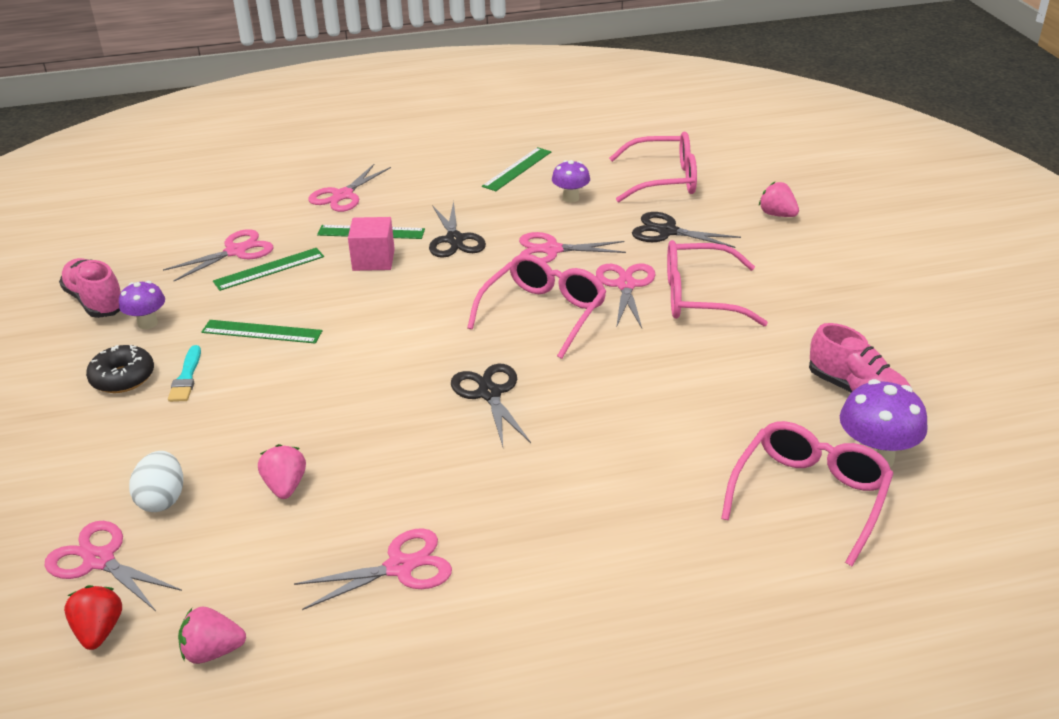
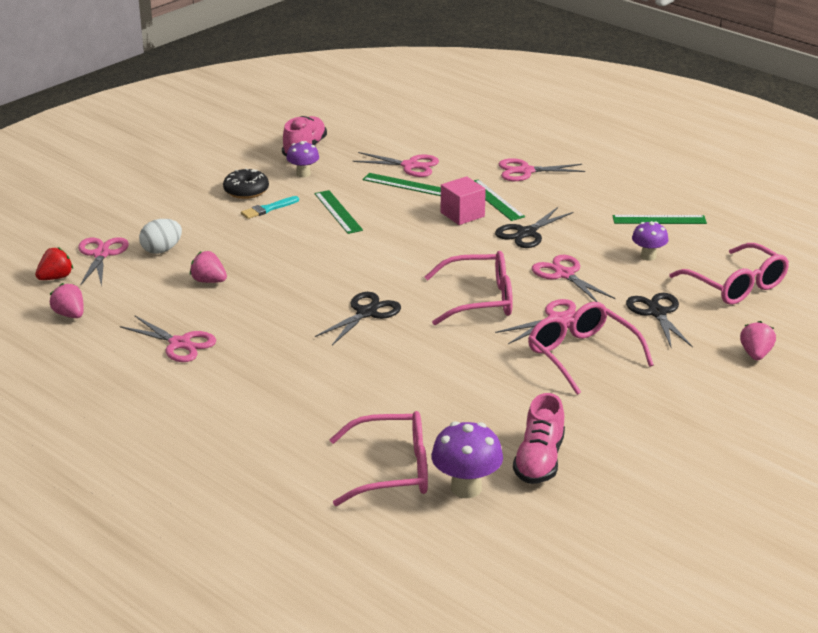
camera: 55 degrees right, 5 degrees down
(285, 486) = (209, 281): pink strawberry -> pink strawberry turned 105 degrees counterclockwise

